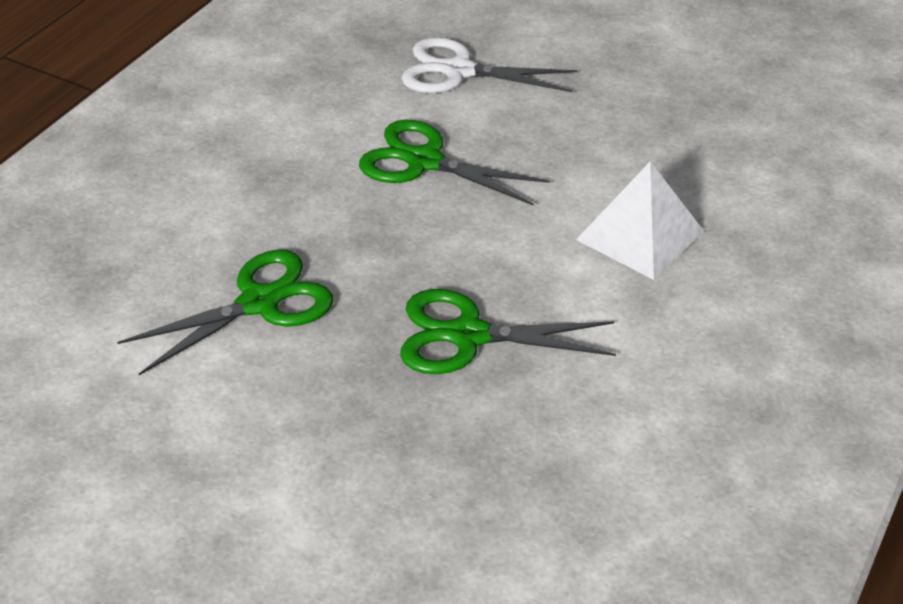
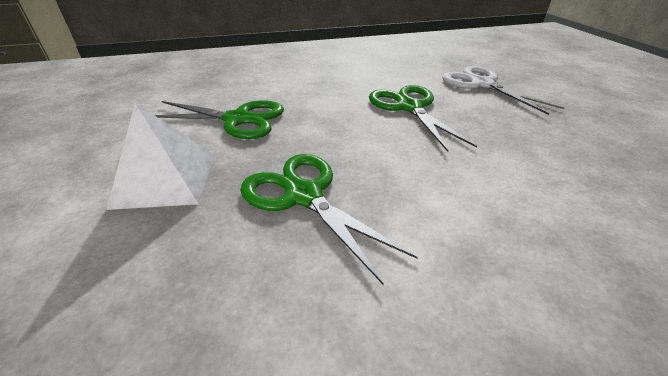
camera: 45 degrees right, 5 degrees down
(640, 235) = (517, 212): white pyramid -> white pyramid (165, 179)

